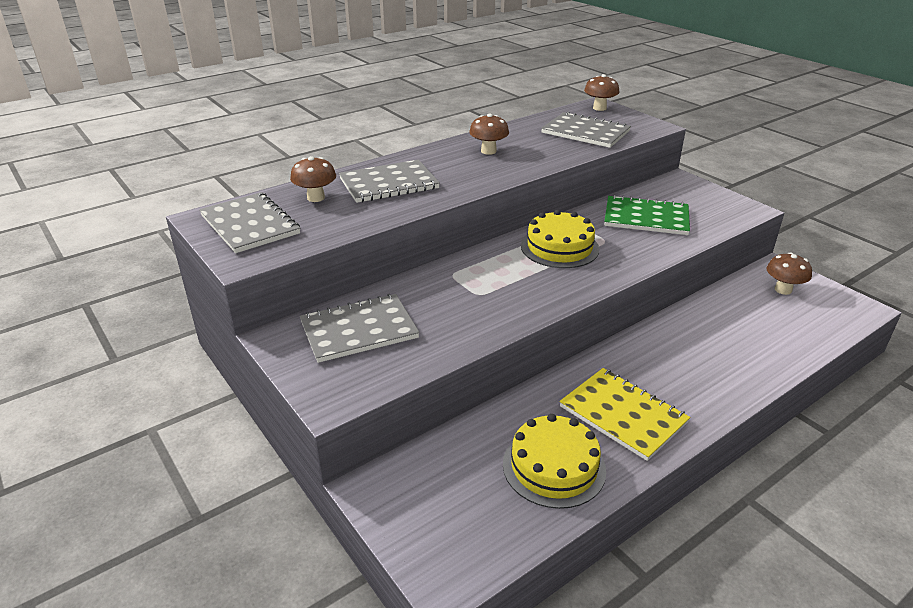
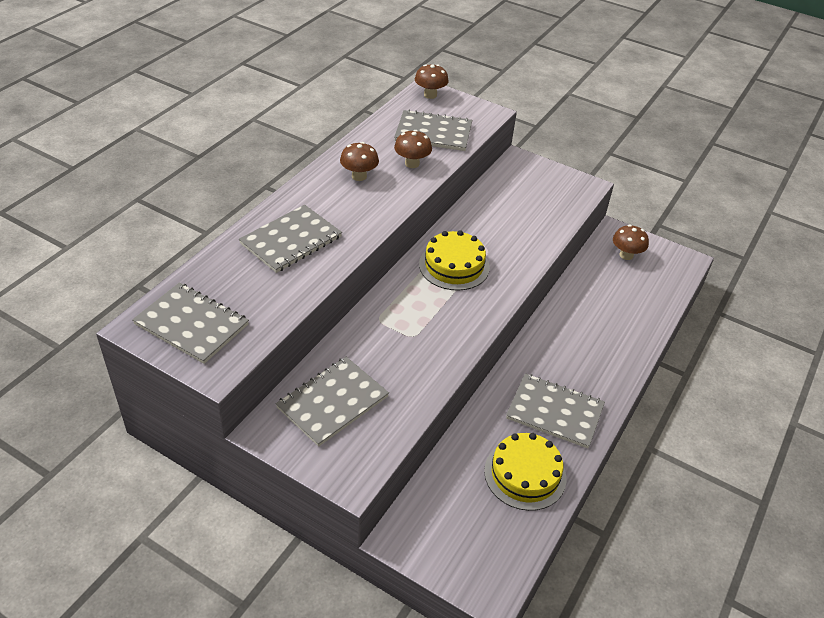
camera: 25 degrees left, 10 degrees up
(316, 198) = (232, 274): brown mushroom -> brown mushroom (412, 163)
(623, 415) = (554, 412): yellow notebook -> grey notebook
(646, 218) = (510, 214): green notebook -> none

